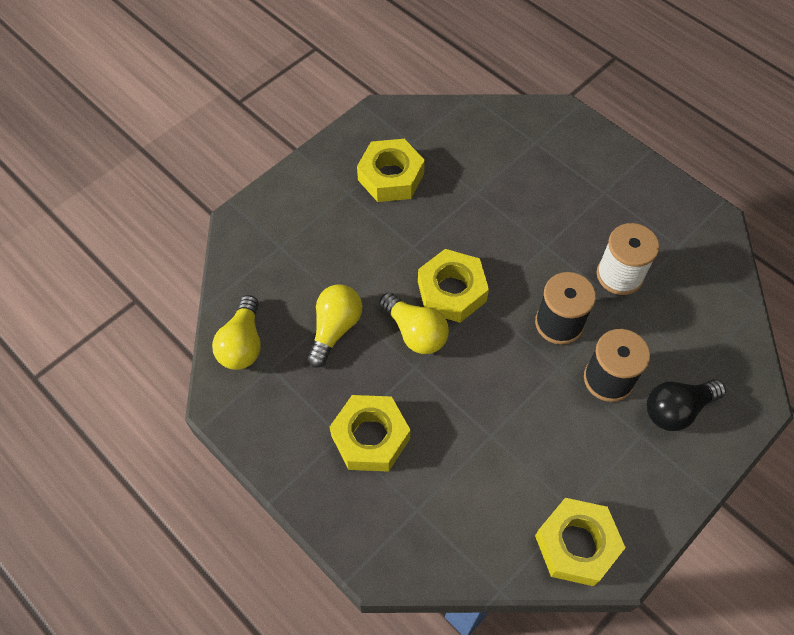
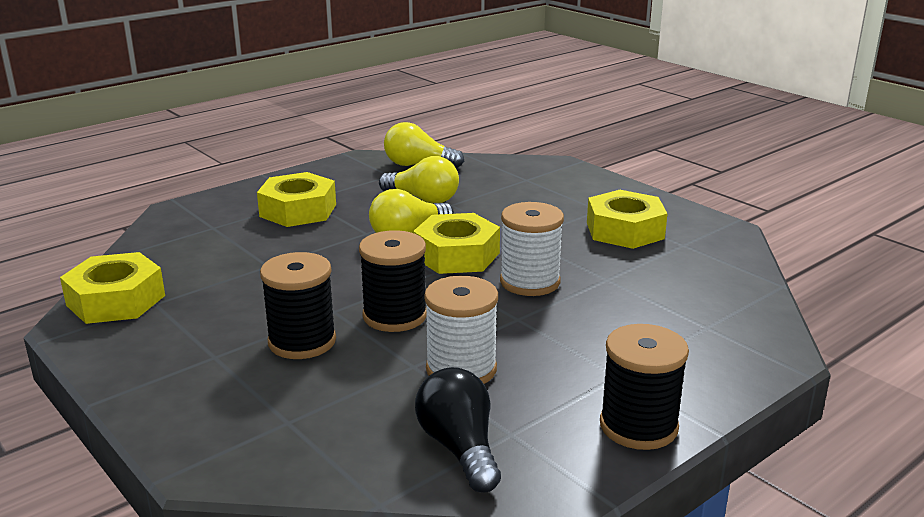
camera: 95 degrees right, 35 degrees down
(491, 239) = (530, 282): none -> white spool
(655, 185) = (638, 426): none -> black spool
(676, 409) = (233, 388): black light bulb -> black light bulb (460, 448)

